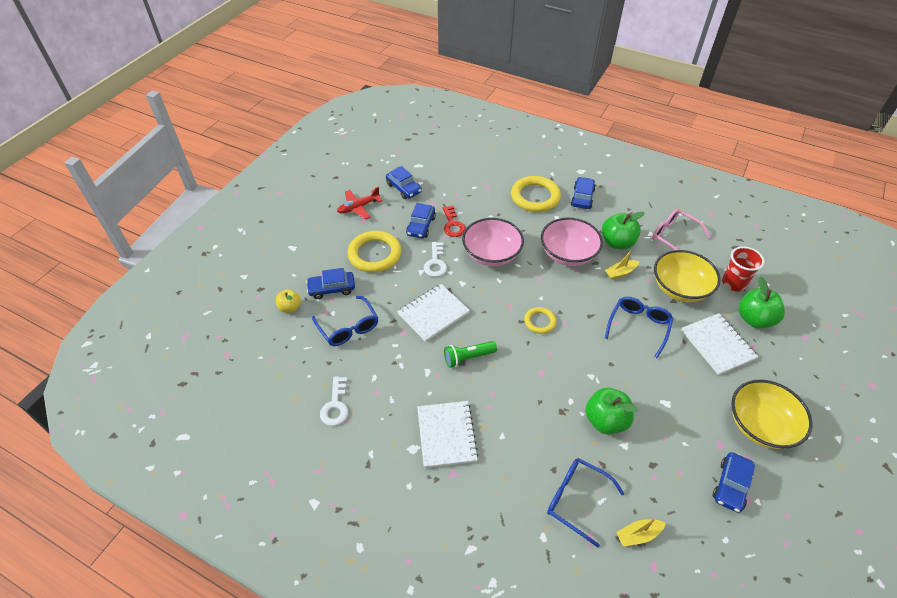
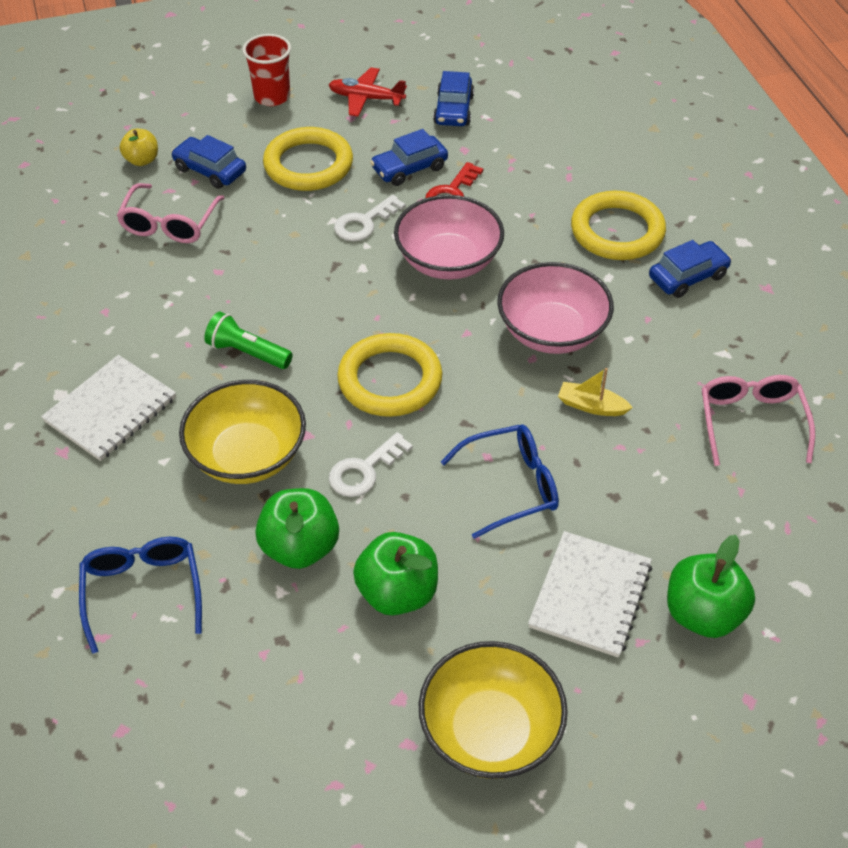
camera: 45 degrees right, 0 degrees up
(335, 405) = (49, 291): white key -> white key (364, 470)
(348, 327) = (170, 223): blue glasses -> pink glasses
(433, 313) = (279, 276): white notebook -> none
(539, 321) = (390, 380): yellow ring -> yellow ring, size x1.84
(617, 243) = (648, 367): green apple -> green apple (397, 593)
(638, 535) = (153, 687): yellow boat -> none
(680, 288) = (649, 489): yellow bowl -> yellow bowl (247, 455)
(731, 485) = (339, 750): blue car -> none
(733, 283) = (748, 547): red cup -> red cup (272, 96)

